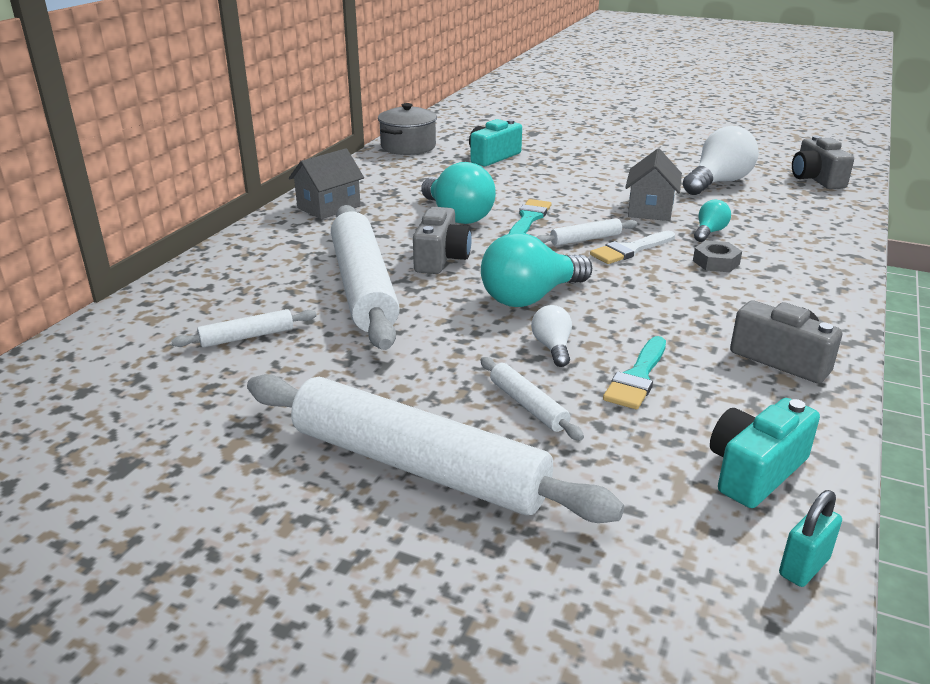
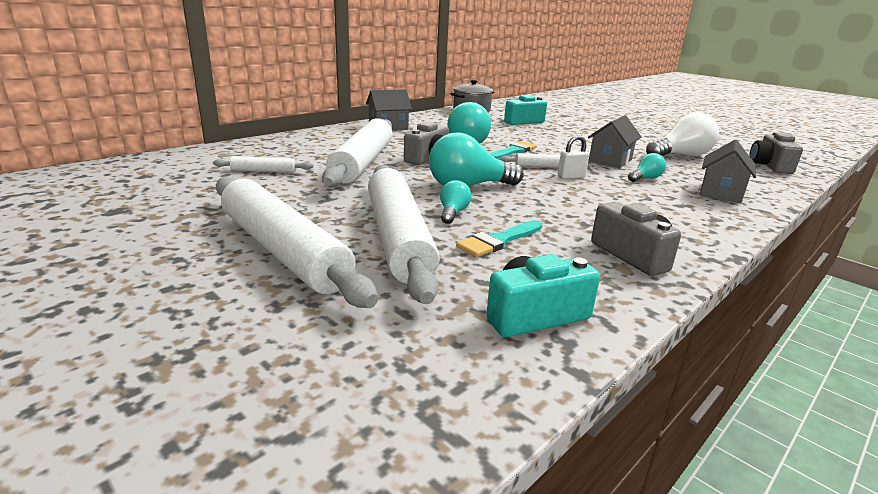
camera: 20 degrees right, 5 degrees down
(528, 405) = (398, 238): white rolling pin -> white rolling pin, size x2.35
(552, 347) = (453, 213): white light bulb -> turquoise light bulb
(630, 250) = (571, 177): white brush -> white padlock
(716, 262) = (633, 194): grey nut -> none
(798, 237) = (720, 193): none -> grey house
(804, 567) = (509, 389): turquoise padlock -> none

